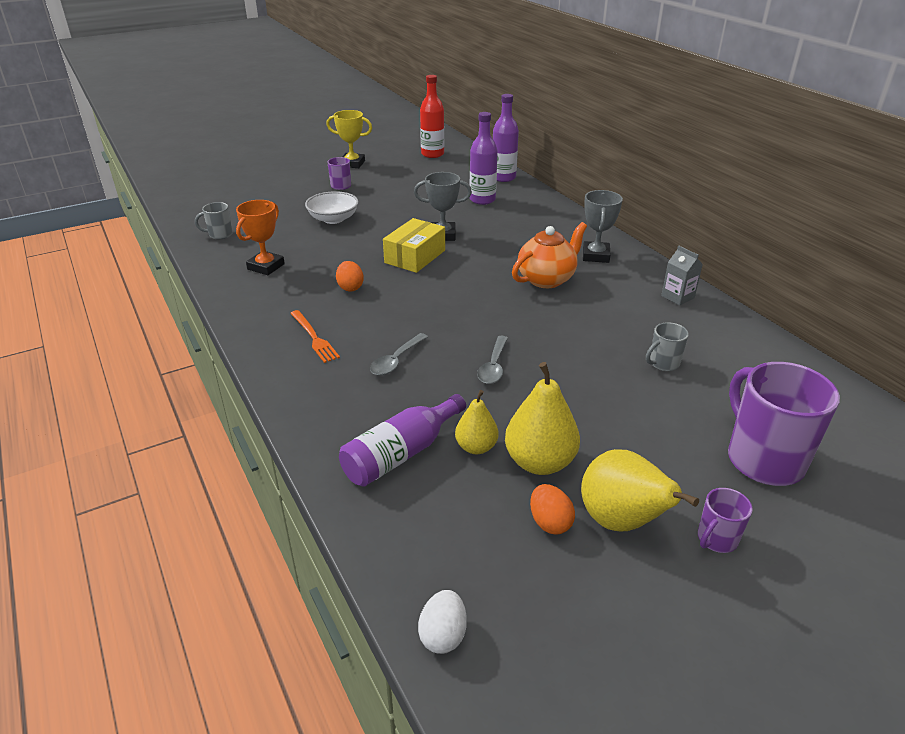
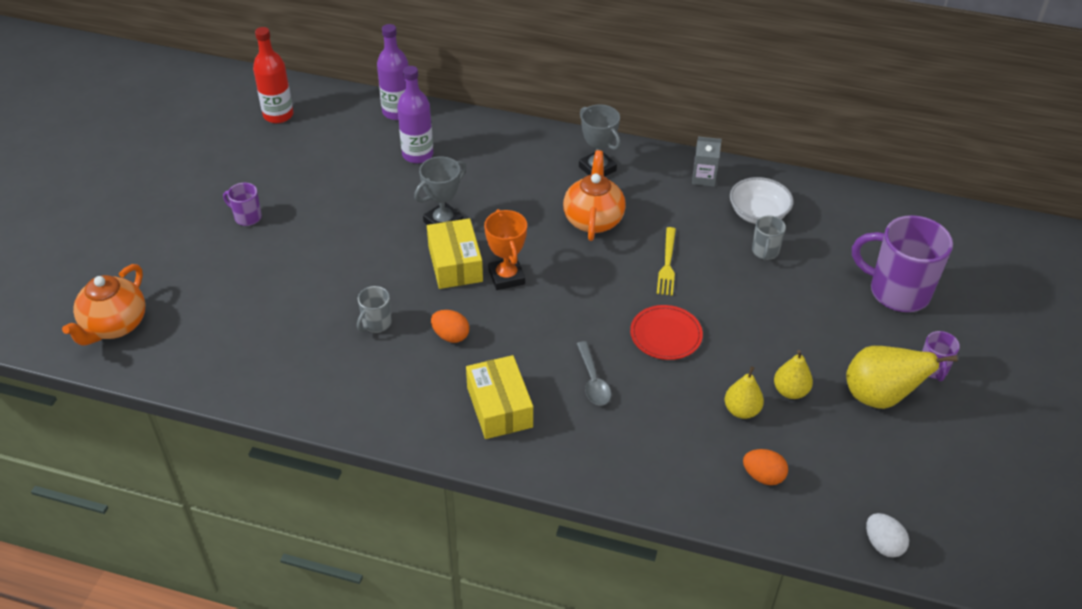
camera: 45 degrees left, 10 degrees up
(203, 197) = (115, 326): none -> orange teapot
(219, 234) = (222, 360): grey mug -> grey mug (376, 323)
(266, 266) = (337, 366): orange trophy -> orange trophy (506, 277)
(314, 337) = (499, 407): orange fork -> yellow box
(333, 219) = (310, 266): white bowl -> white bowl (758, 214)
(352, 164) = (210, 177): yellow trophy -> none
(401, 454) = (705, 453): purple bottle -> none
(493, 366) = (666, 335): grey spoon -> red plate
(539, 462) = (790, 391): yellow pear -> yellow pear, size x0.60
(550, 522) = (846, 429): orange egg -> orange egg (763, 476)
(564, 328) = (667, 264): none -> yellow fork

